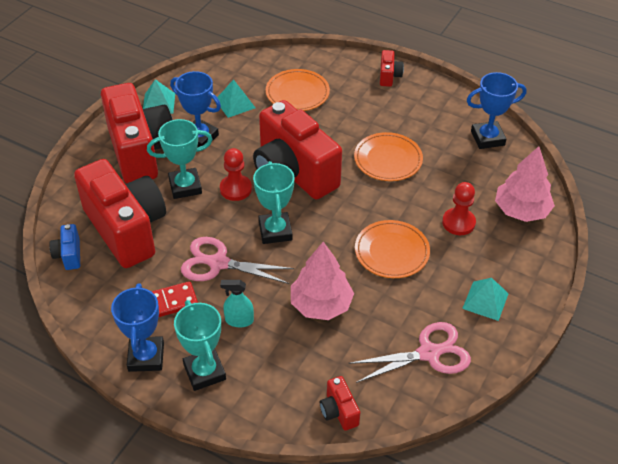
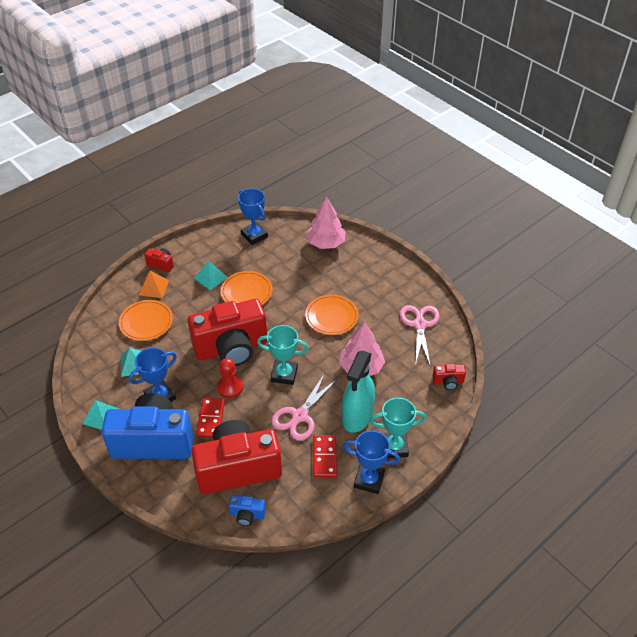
camera: 70 degrees left, 0 degrees up
(140, 151) = (153, 441): red camera -> blue camera
(185, 186) = (210, 419): turquoise trophy -> red domino
(239, 320) = (357, 416): turquoise spray bottle -> turquoise spray bottle, size x2.06
(350, 82) = (154, 287): none -> orange pyramid
(458, 222) = (322, 276): red pawn -> none
(485, 301) = (390, 285): turquoise pyramid -> turquoise pyramid (211, 278)
(487, 138) = (254, 236): blue trophy -> blue trophy turned 45 degrees counterclockwise

